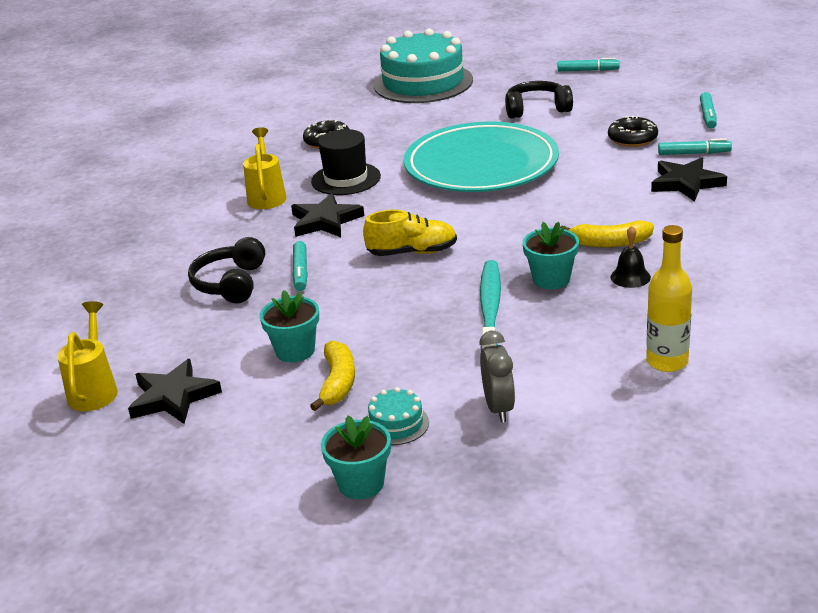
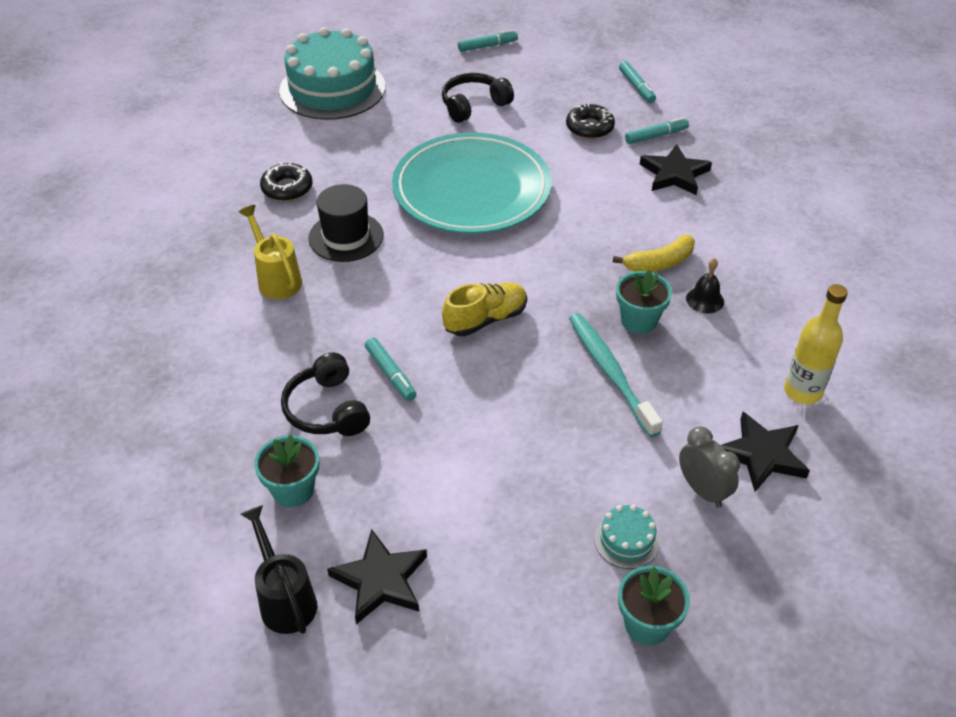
camera: 30 degrees left, 15 degrees up
(94, 390) = (285, 599): yellow watering can -> black watering can
(295, 351) = (462, 479): turquoise flower pot -> turquoise flower pot (293, 490)
(325, 221) = (366, 299): black star -> black star (762, 455)
(338, 383) = (534, 507): yellow banana -> none

